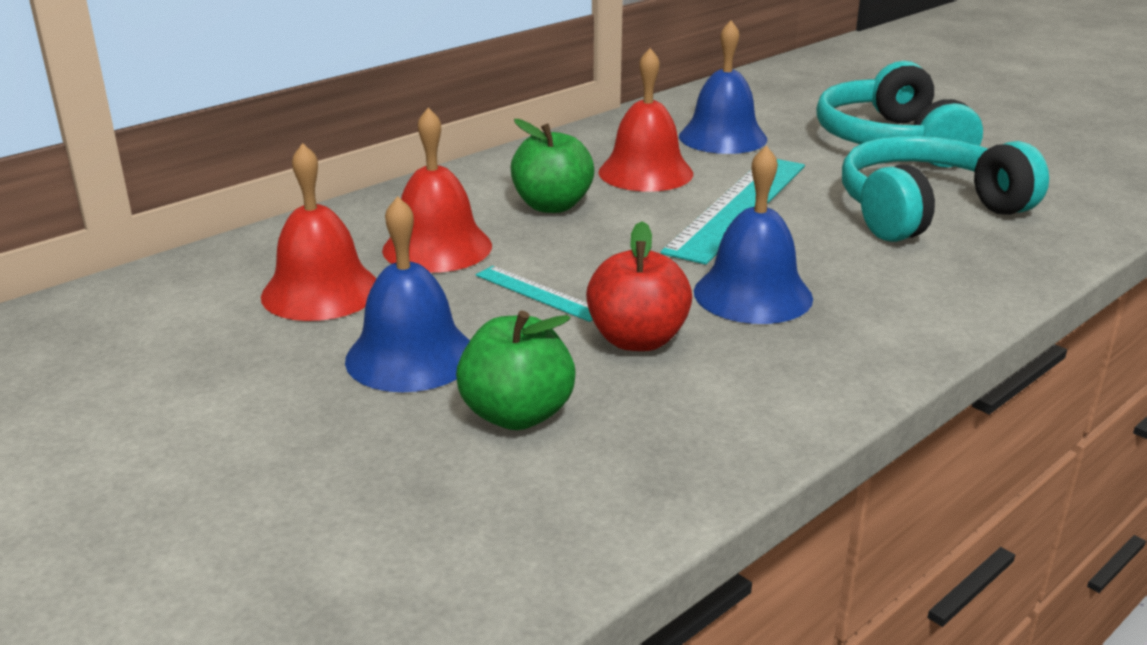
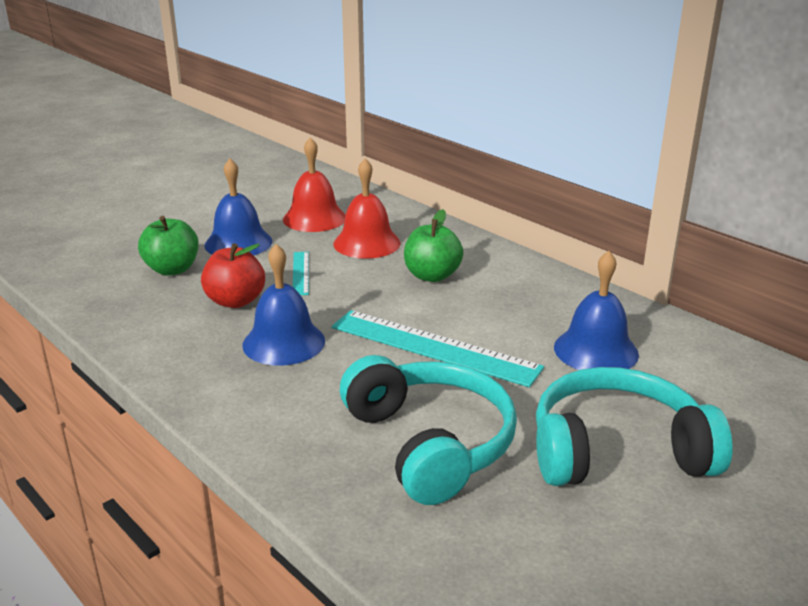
camera: 90 degrees right, 0 degrees up
(538, 293) = (300, 273): turquoise ruler -> turquoise ruler turned 45 degrees counterclockwise
(645, 172) = (501, 311): red bell -> none

